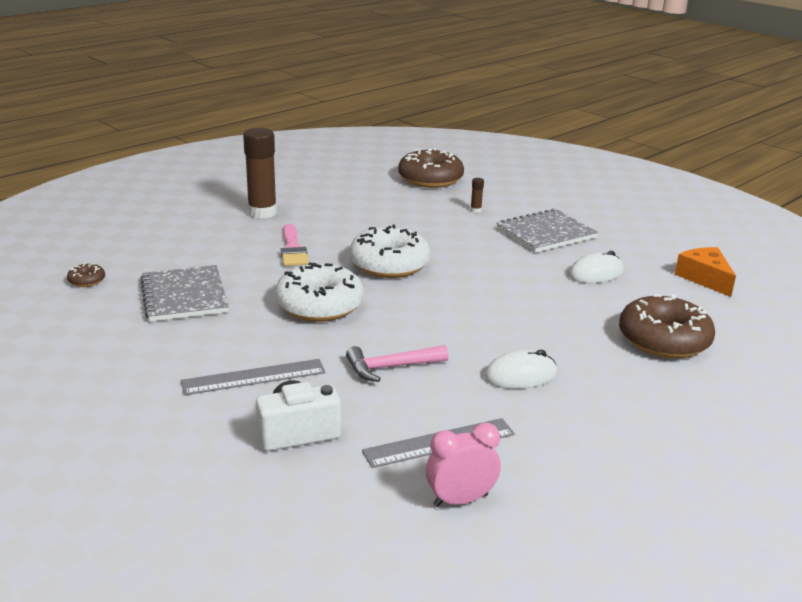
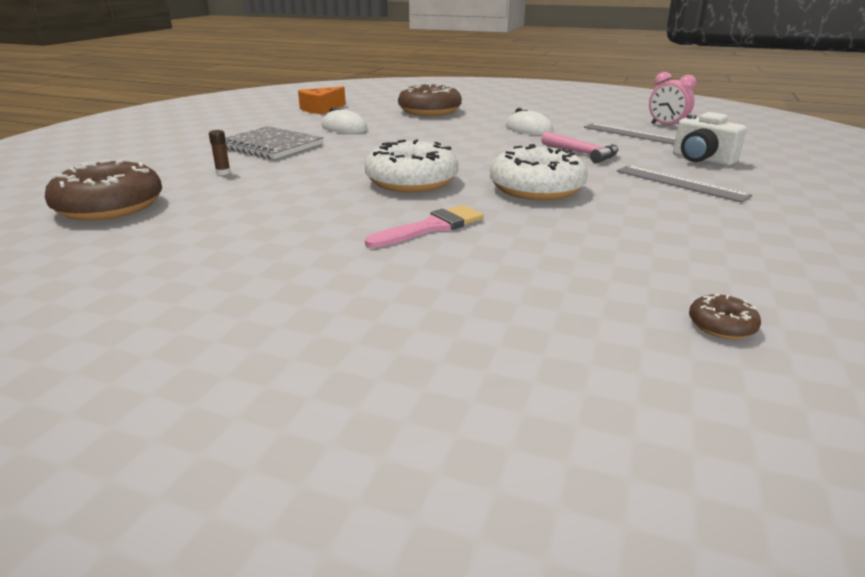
camera: 115 degrees left, 0 degrees up
(184, 296) = (630, 247): grey notebook -> none
(262, 212) = (326, 278): brown glue stick -> none

